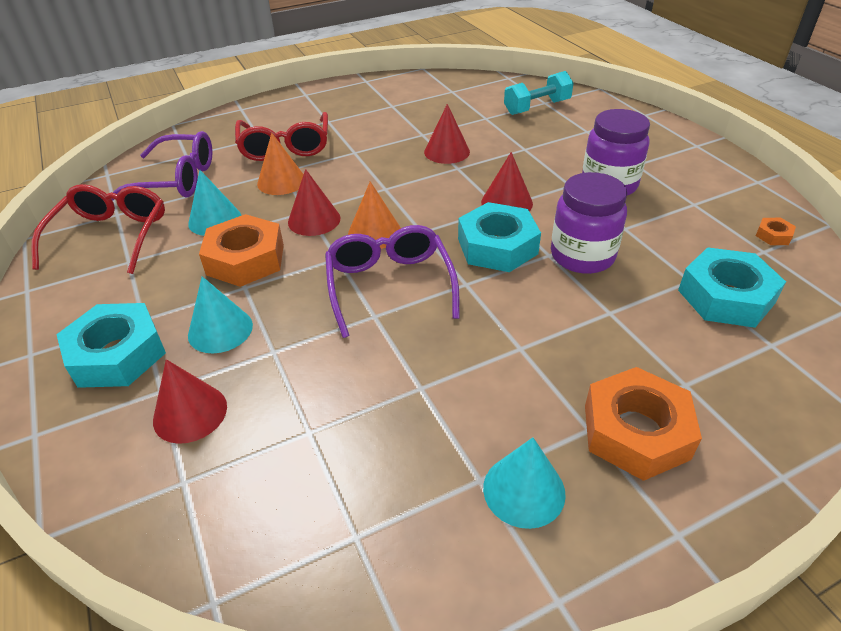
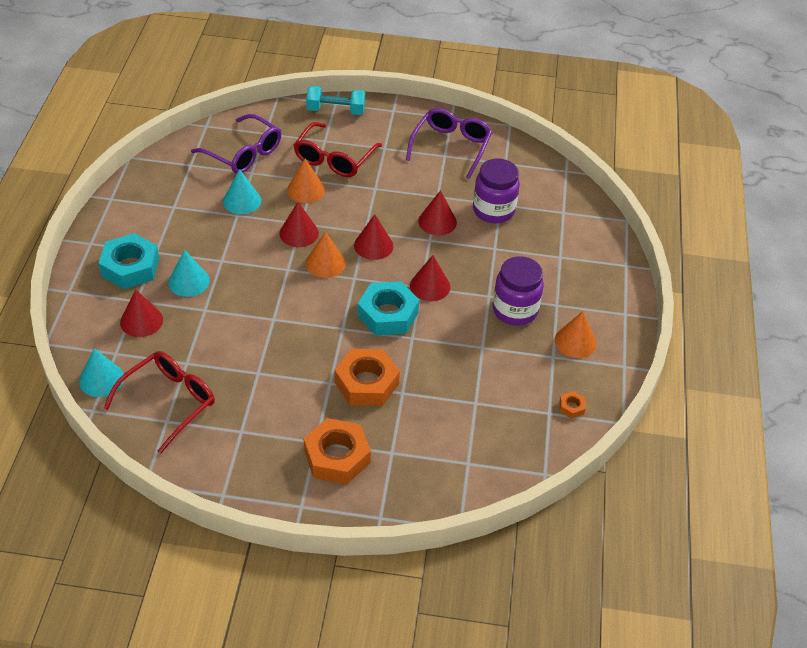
camera: 30 degrees right, 5 degrees up
(111, 236) = (176, 182): red glasses -> red glasses (169, 402)
(245, 259) = (236, 241): orange nut -> orange nut (366, 383)
(389, 286) = (299, 305): purple glasses -> purple glasses (451, 147)
(408, 195) = (373, 245): none -> red cone
(524, 490) = (255, 447): turquoise cone -> turquoise cone (101, 379)
(537, 107) = (550, 214): turquoise dumbbell -> turquoise dumbbell (335, 110)
(582, 256) = (431, 350): purple jar -> purple jar (493, 210)
(693, 183) = (575, 341): none -> orange cone
(726, 296) = (482, 424): turquoise nut -> none

